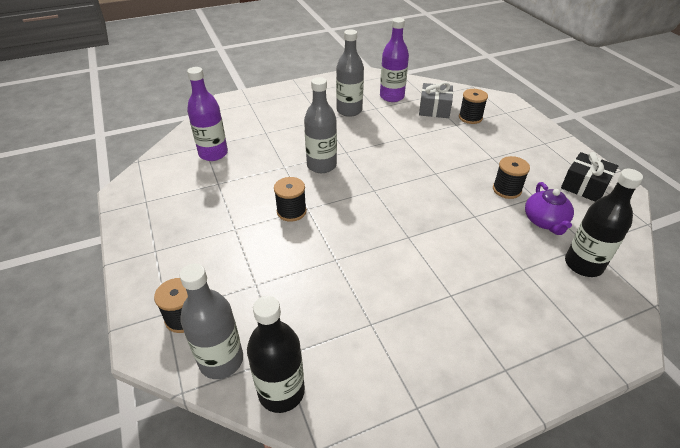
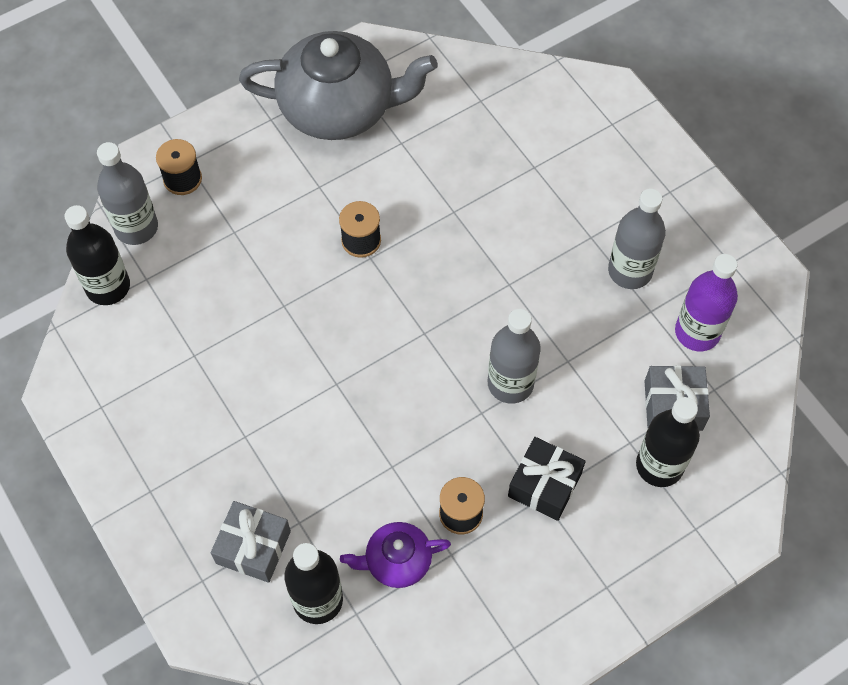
camera: 80 degrees right, 20 degrees up
(169, 210) = (339, 108): none -> grey teapot
(213, 154) = (465, 117): purple bottle -> none
(321, 165) = (467, 257): grey bottle -> grey bottle (510, 383)
(470, 117) = (659, 465): black spool -> black bottle
(548, 298) = (253, 547): none -> grey gift
(584, 186) = (493, 633): black gift -> black gift (544, 485)

